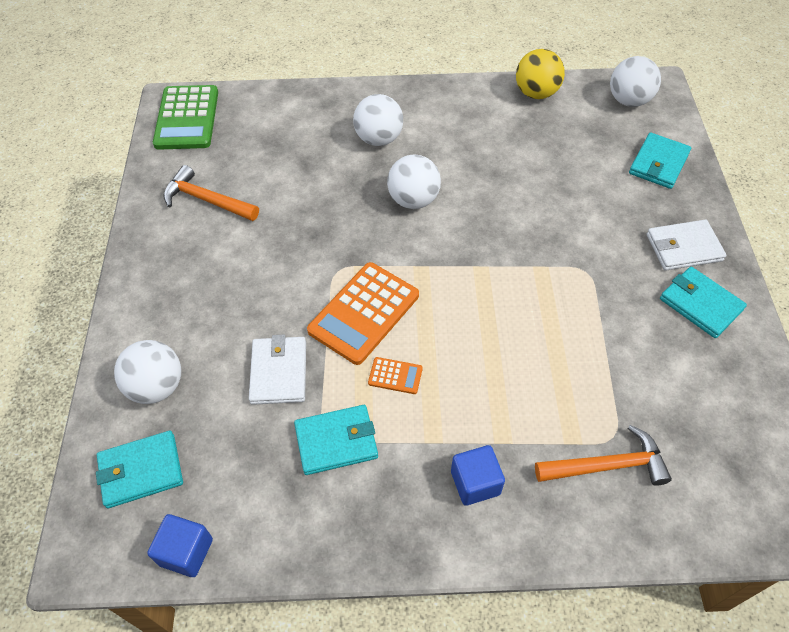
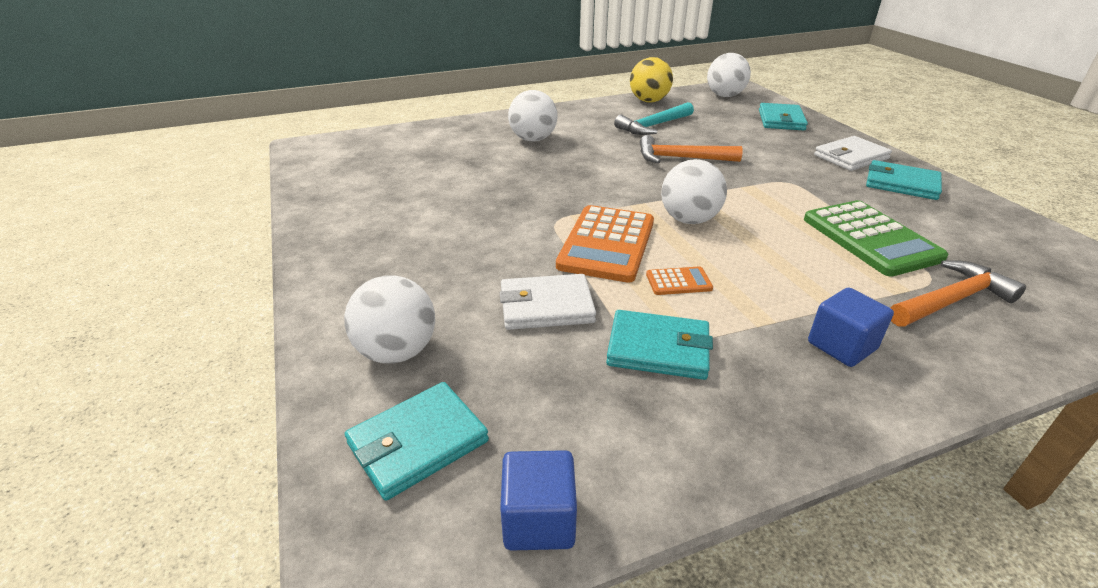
camera: 20 degrees left, 20 degrees down
(187, 118) = (328, 153): green calculator -> green calculator (870, 238)
(207, 200) = (380, 198): orange hammer -> orange hammer (681, 158)
(279, 372) = (546, 306): white wallet -> white wallet turned 75 degrees counterclockwise
(336, 441) = (658, 349): turquoise wallet -> turquoise wallet turned 45 degrees clockwise
(413, 200) = (595, 167): white ball -> white ball (689, 220)
(512, 142) = (653, 126): none -> turquoise hammer

